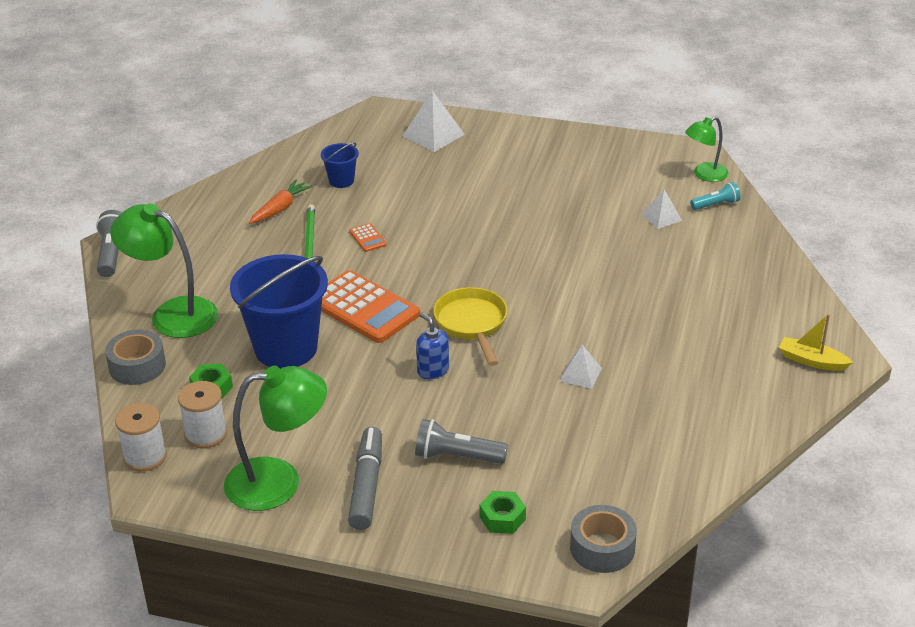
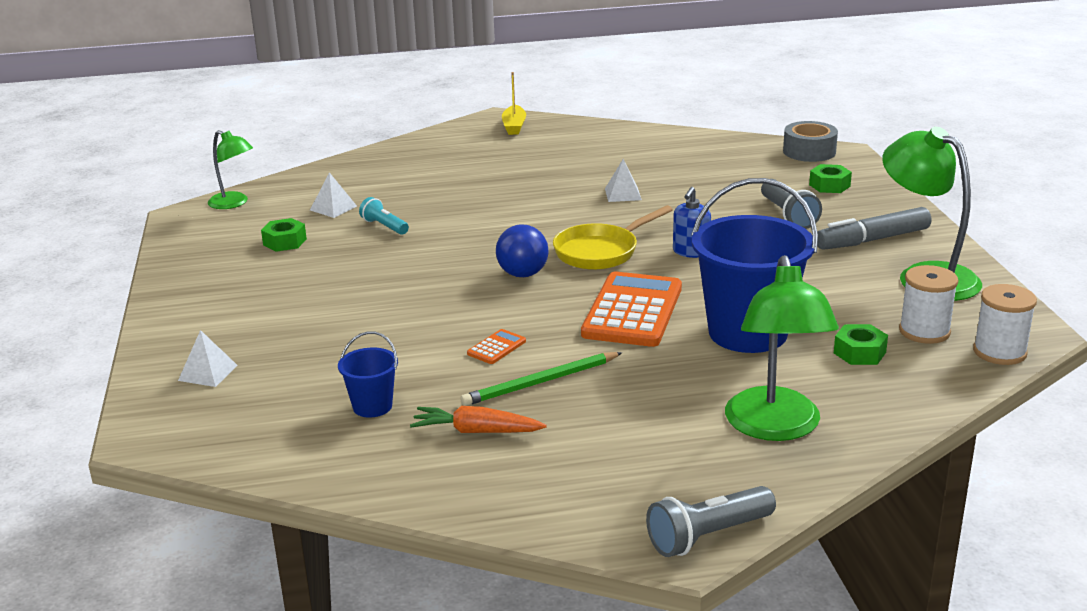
camera: 115 degrees left, 10 degrees down
(137, 366) = (889, 413): grey tape -> none
(433, 135) = (208, 372): white pyramid -> white pyramid, size x0.62
(464, 276) = (523, 274): none -> blue ball
(608, 186) = (285, 242): none -> green nut
(716, 205) = (293, 190): turquoise flashlight -> turquoise flashlight (384, 226)

